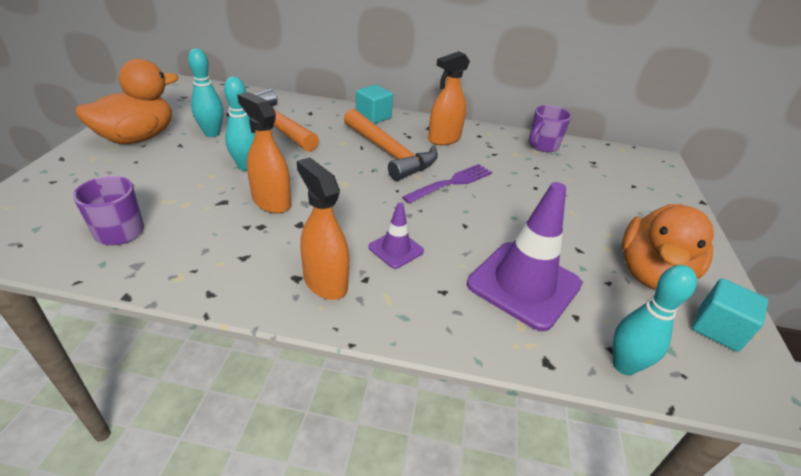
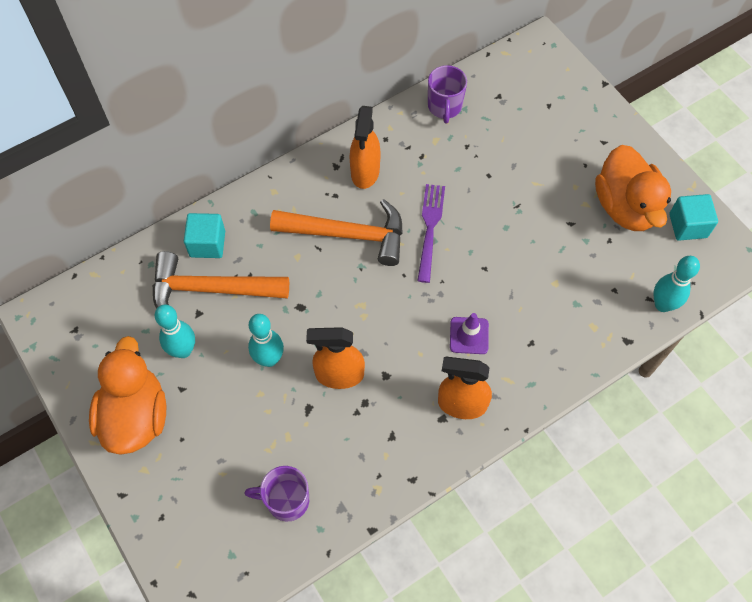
camera: 40 degrees left, 25 degrees up
(373, 116) = (274, 194): turquoise cube -> turquoise cube (207, 244)
(524, 284) = (567, 291): purple traffic cone -> none

